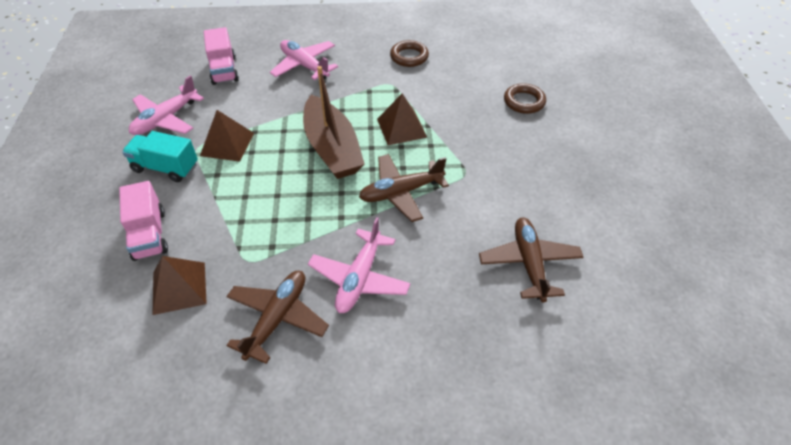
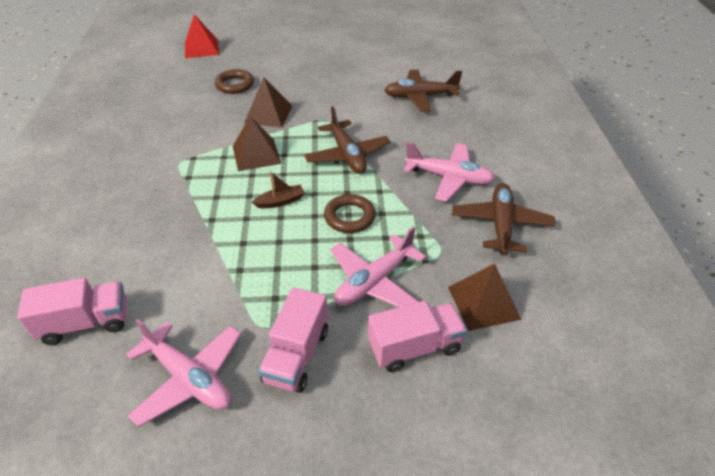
camera: 90 degrees left, 5 degrees down
(165, 168) = (296, 355): turquoise truck -> pink truck
(227, 144) = (258, 294): brown pyramid -> brown pyramid (268, 114)
(277, 318) = (501, 224): brown plane -> brown plane turned 75 degrees clockwise
(305, 66) = (114, 234): pink plane -> pink plane (374, 281)
(332, 148) = (280, 201): brown boat -> brown boat, size x0.40
(409, 57) = (134, 148): brown ring -> brown ring (349, 217)
(595, 70) = (201, 48): none -> red pyramid

